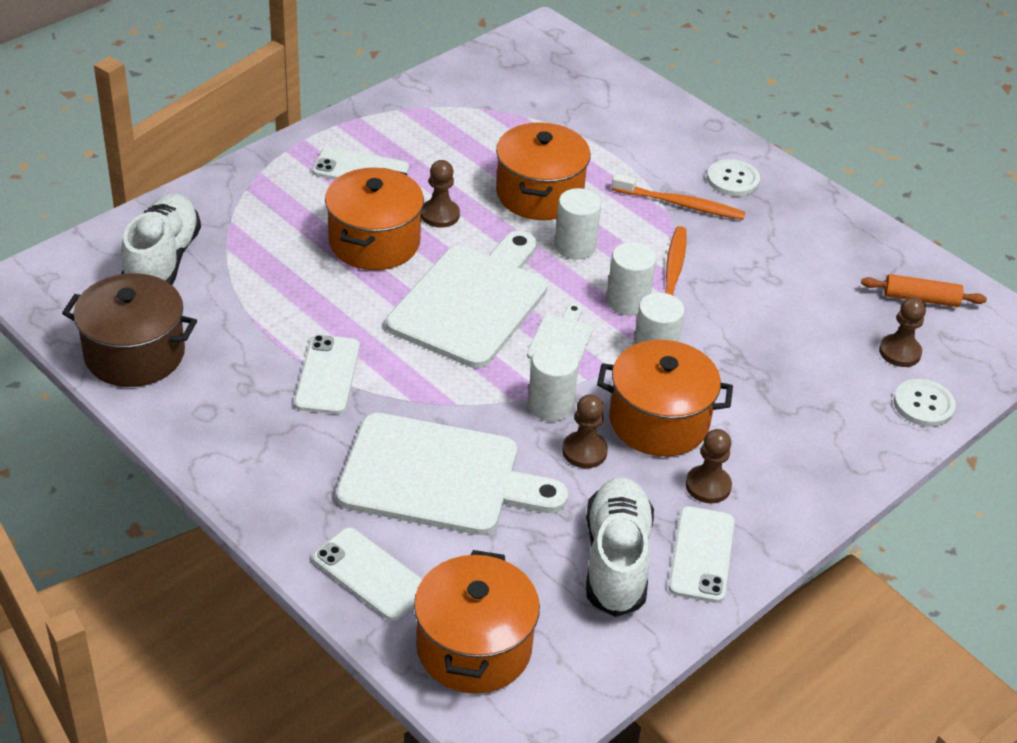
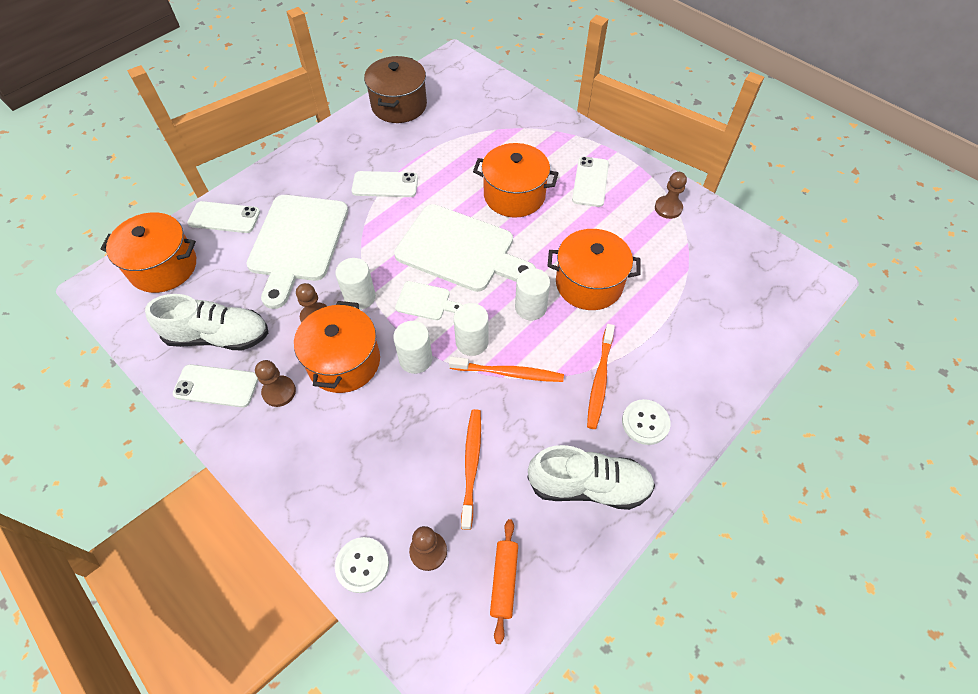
camera: 90 degrees right, 15 degrees up
(163, 261) = (479, 105): white shoe -> white shoe (589, 486)
(370, 574) = (224, 217): white phone -> white phone turned 60 degrees clockwise
(440, 215) = (550, 227): brown pawn -> brown pawn (668, 208)
(795, 313) = (471, 465): none -> orange toothbrush

